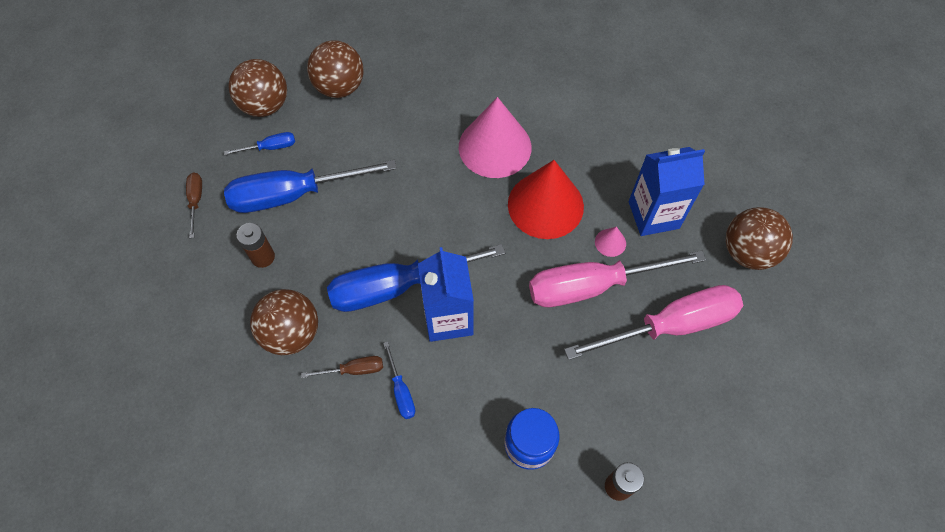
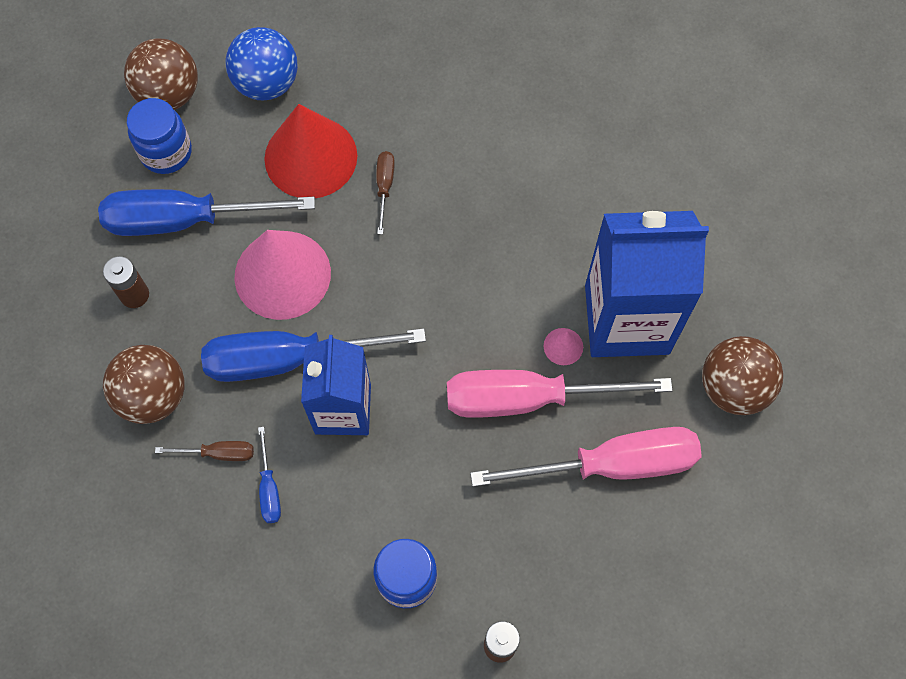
camera: 10 degrees right, 5 degrees up
(196, 201) = (65, 209): brown screwdriver -> brown screwdriver (384, 187)
(270, 147) = (166, 152): blue screwdriver -> blue jar
(340, 87) = (267, 83): brown ball -> blue ball
(495, 147) = (446, 196): pink cone -> pink cone (282, 274)
(545, 205) = (493, 284): red cone -> red cone (310, 157)
(653, 215) = (626, 319): blue carton -> blue carton, size x1.51

